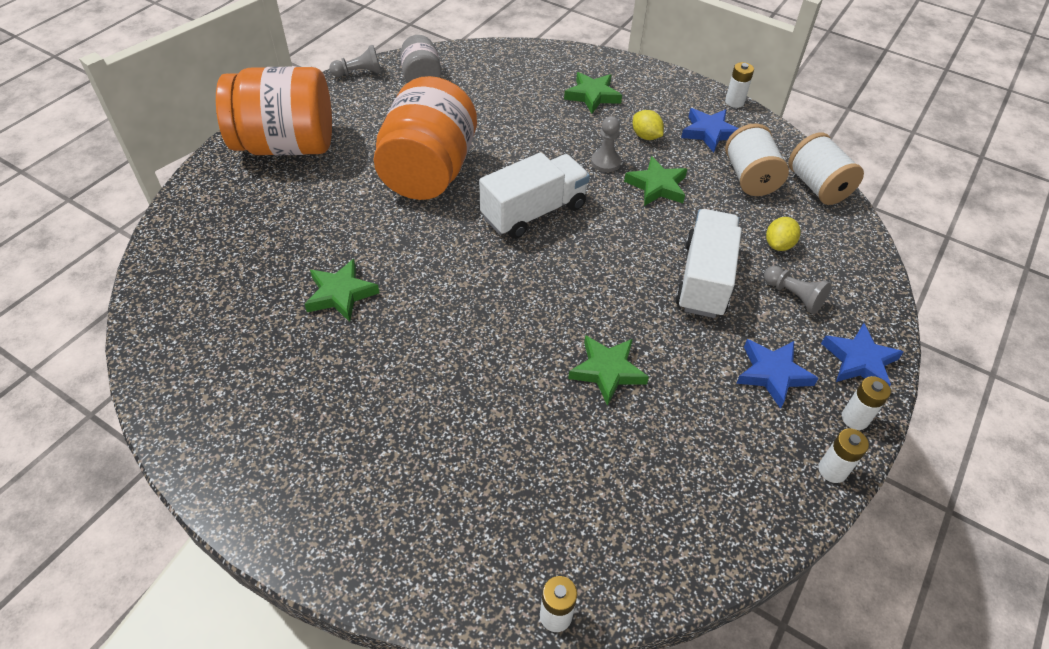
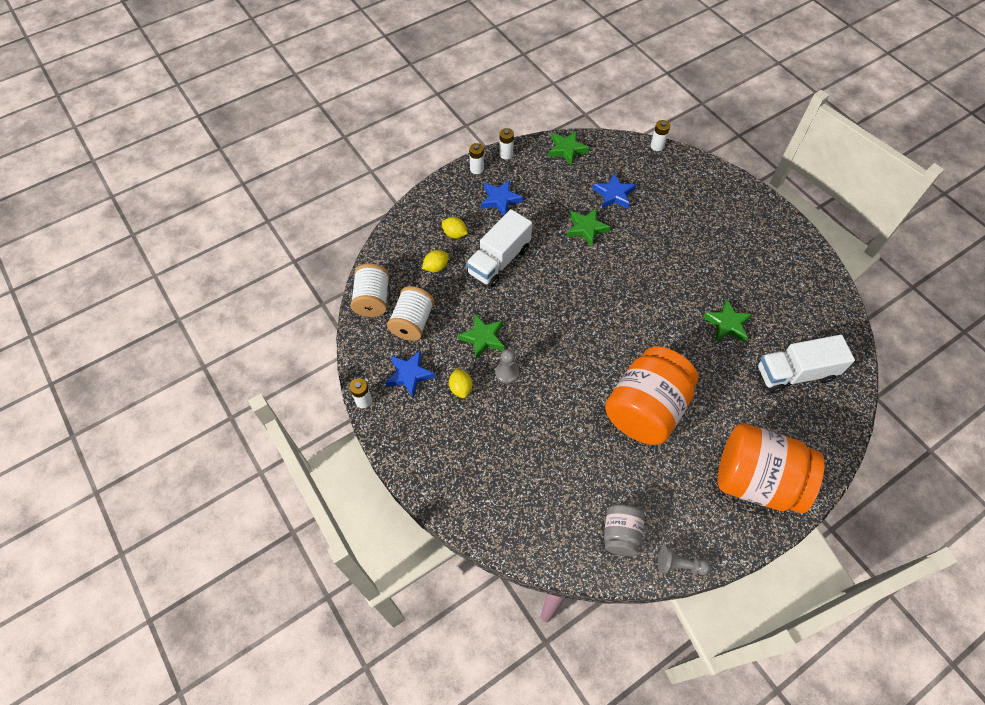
camera: 155 degrees left, 10 degrees up
(533, 212) = (581, 345): white truck -> white truck (795, 373)
(592, 96) = (476, 451): green star -> green star (567, 149)
(793, 296) = (455, 234): grey pawn -> yellow lemon
(859, 361) = (450, 191): blue star -> blue star (614, 194)

